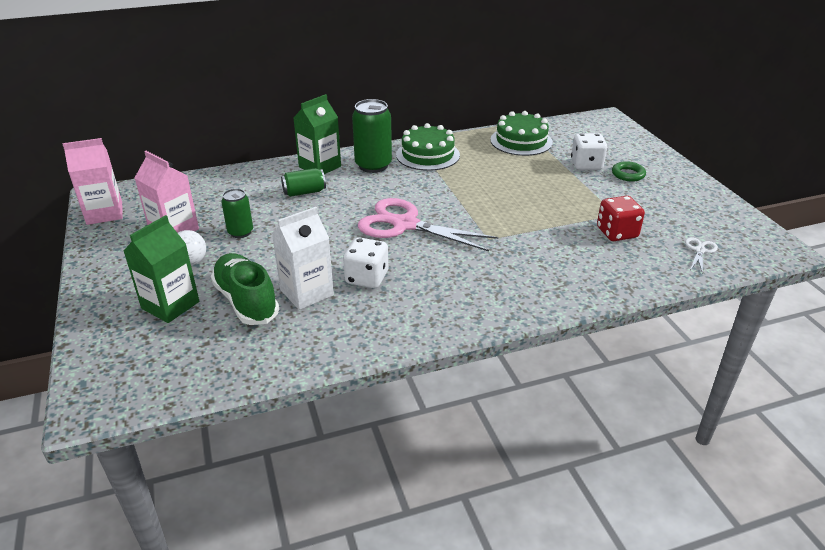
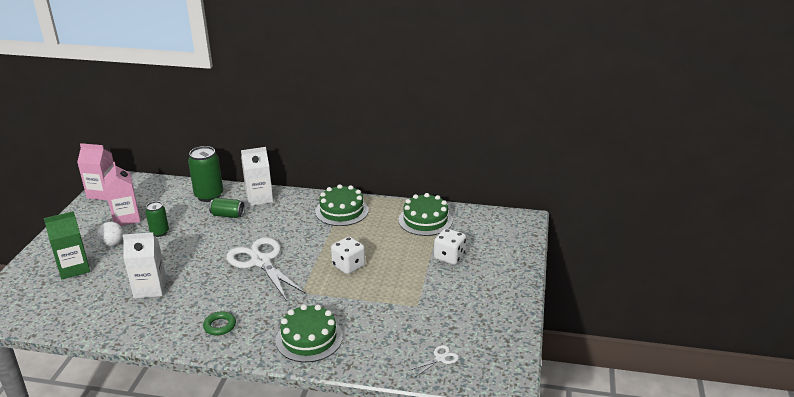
camera: 30 degrees right, 5 degrees down
(246, 301) = (113, 281): green shoe -> none
(320, 166) = (259, 198): green carton -> white carton
(367, 278) = (194, 291): white dice -> white dice (348, 266)
(373, 165) = (294, 208): green can -> green can (209, 196)
(405, 225) = (261, 262): pink scissors -> white scissors
(556, 278) = (309, 338): none -> green cake
(617, 233) = (396, 321): red dice -> none
(628, 174) = (472, 276): green ring -> green ring (220, 326)

